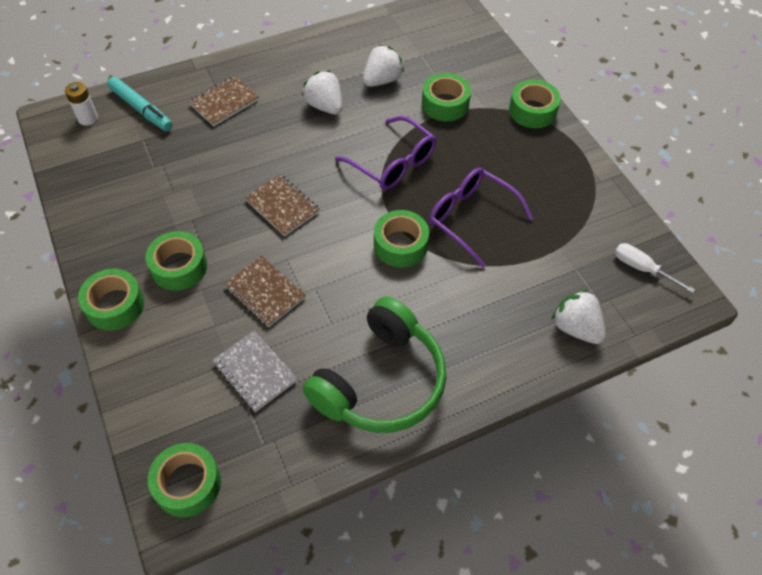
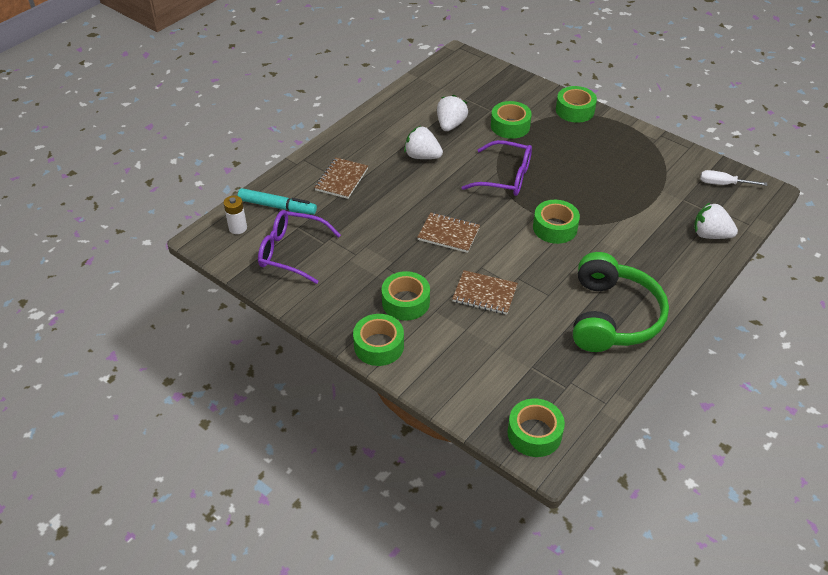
camera: 25 degrees left, 10 degrees down
(255, 372) = (521, 346): grey notebook -> none
(470, 218) = (588, 193): purple glasses -> purple glasses (291, 252)

